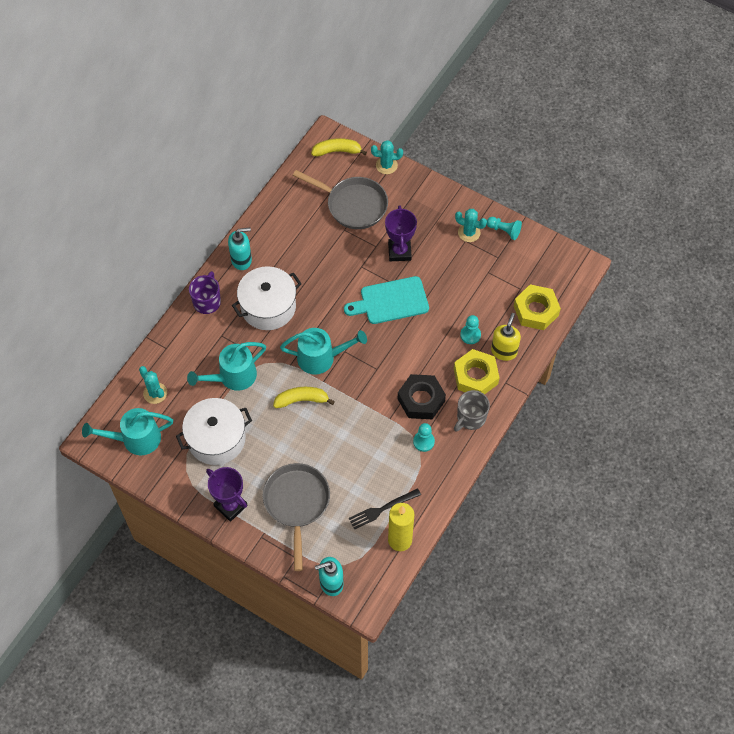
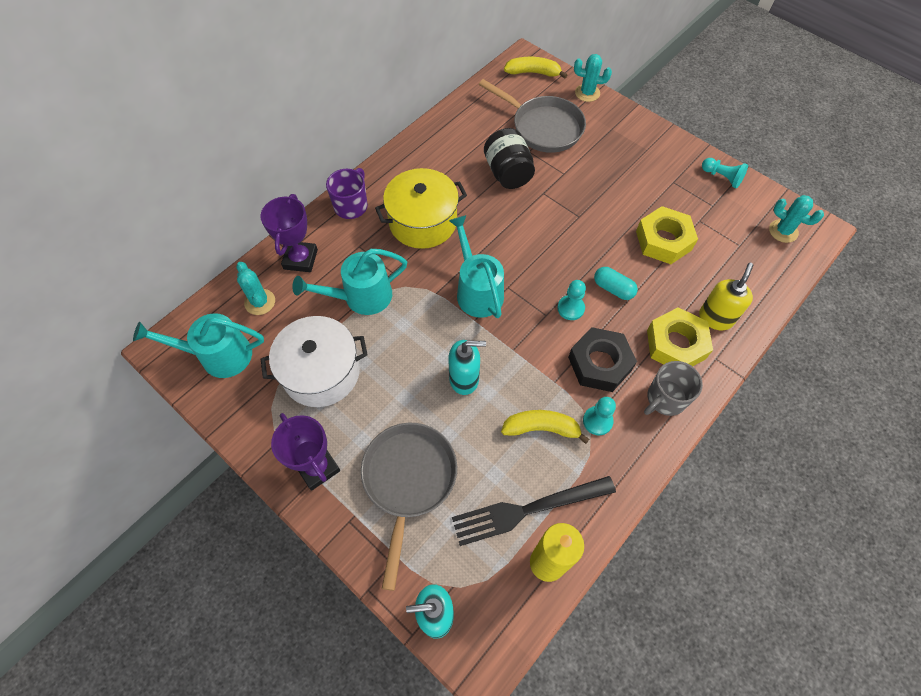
camera: 10 degrees right, 0 degrees up
(241, 260) = (402, 167): turquoise soap dispenser -> turquoise soap dispenser (464, 379)
(268, 307) = (423, 222): white pot -> yellow pot
(302, 400) = (442, 339): yellow banana -> yellow banana (541, 428)
(321, 357) = (477, 290): turquoise watering can -> turquoise watering can turned 120 degrees counterclockwise
(330, 253) = (508, 173): none -> black jar
(382, 509) = (527, 510): black fork -> black fork, size x1.51
(391, 301) = (574, 236): turquoise cutting board -> none
(399, 251) = (592, 183): purple trophy -> purple trophy (300, 259)
(425, 340) = (613, 288): none -> turquoise capsule
(469, 233) = (678, 174): turquoise cactus -> turquoise cactus (783, 231)
(470, 335) = (672, 291): turquoise pawn -> turquoise pawn (570, 308)
(536, 311) = (759, 274): yellow nut -> yellow nut (663, 240)

